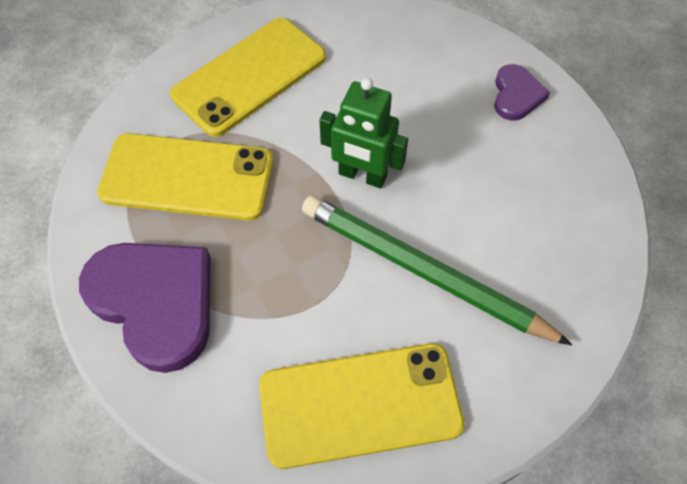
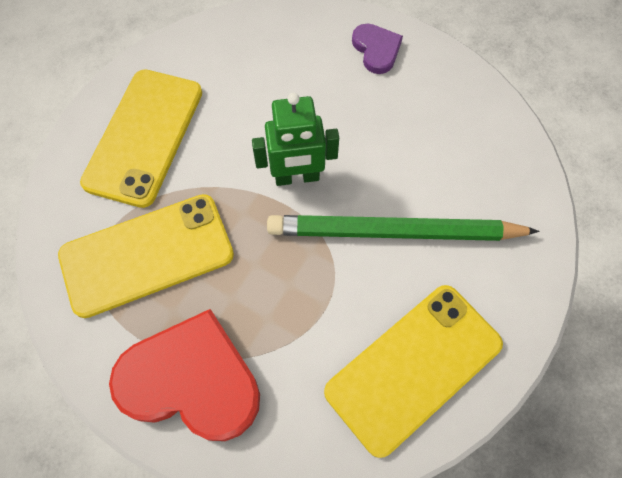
camera: 30 degrees left, 5 degrees up
(155, 302) = (191, 380): purple heart -> red heart

